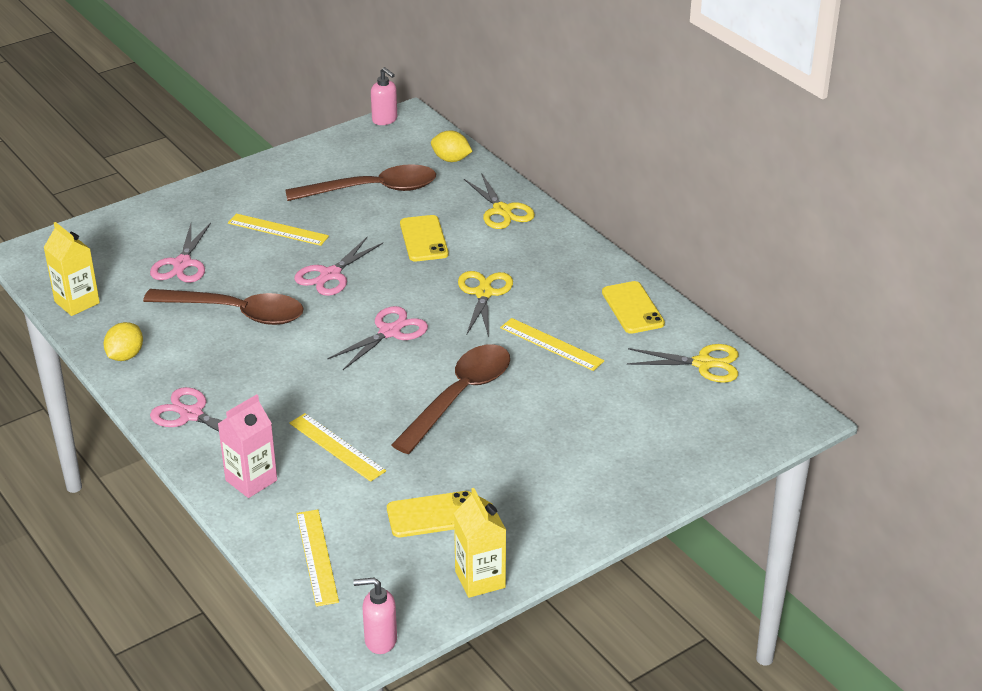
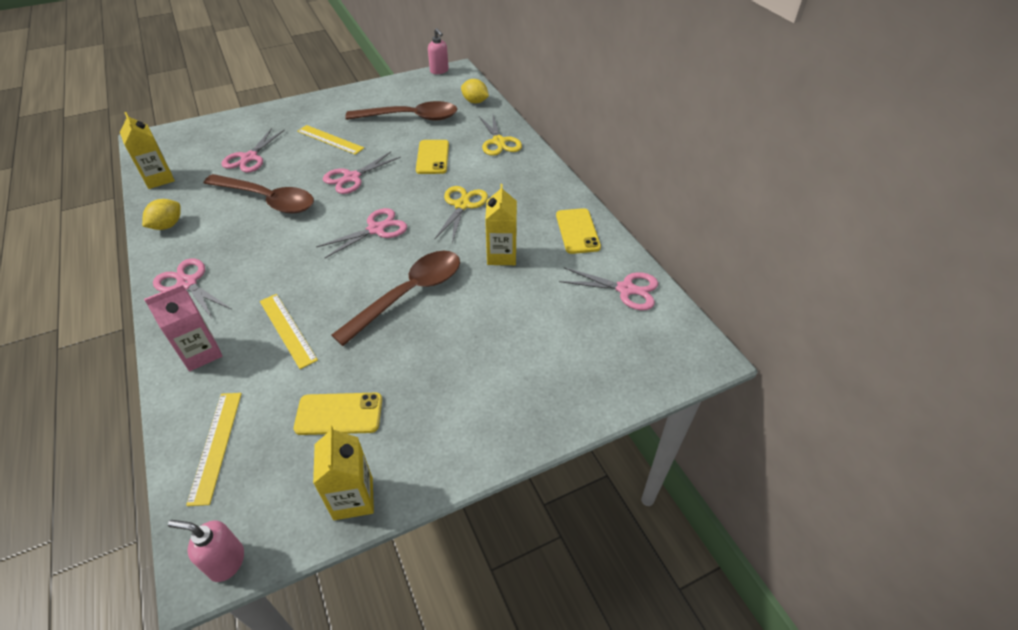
camera: 10 degrees right, 10 degrees up
(551, 344) = (501, 255): yellow ruler -> yellow carton
(703, 363) = (625, 289): yellow scissors -> pink scissors

